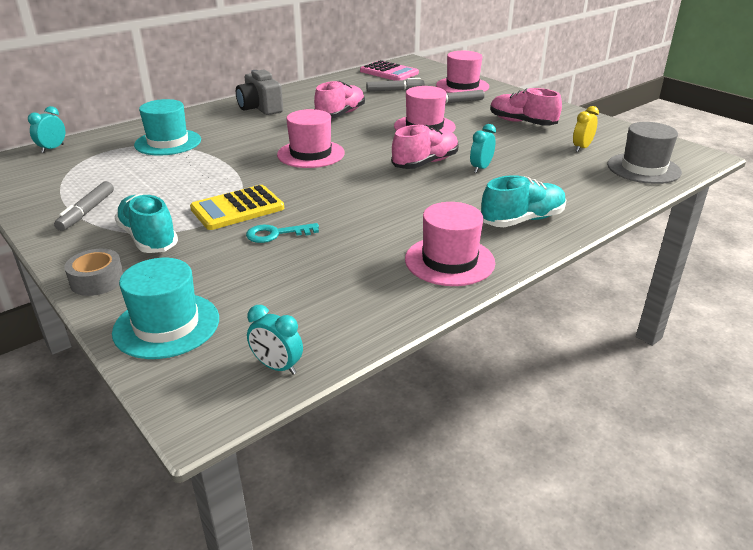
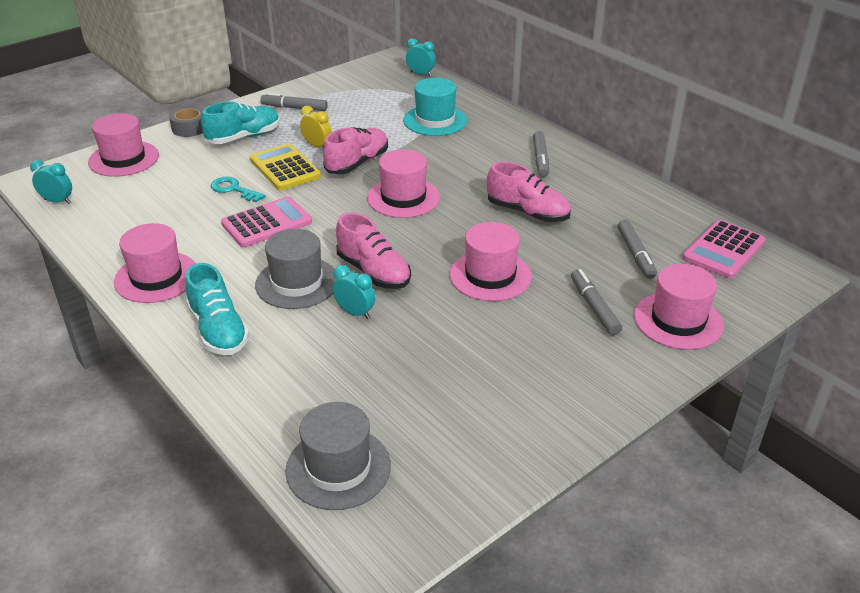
camera: 90 degrees right, 5 degrees up
(166, 325) = (124, 159): turquoise hat -> pink hat
(260, 108) = (540, 159): grey camera -> grey marker
(276, 234) = (234, 189): turquoise key -> turquoise key turned 45 degrees counterclockwise
(277, 367) = (57, 201): turquoise clock -> turquoise clock turned 75 degrees clockwise
(348, 211) = (267, 223): none -> pink calculator
(446, 191) = (297, 283): none -> grey hat
(522, 123) = (516, 367): pink shoe -> pink shoe (357, 163)
(581, 148) = (417, 415): yellow clock -> yellow clock (317, 146)

